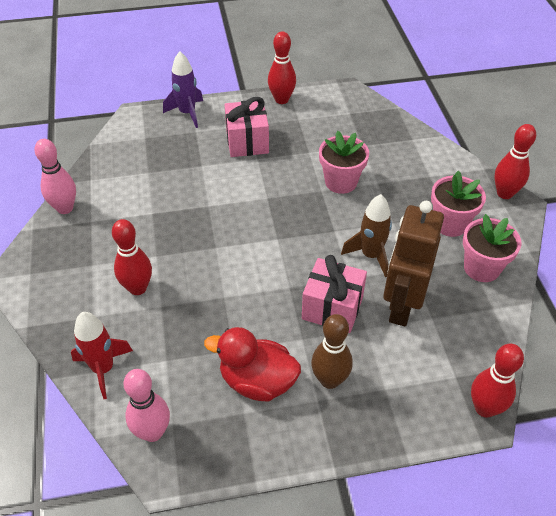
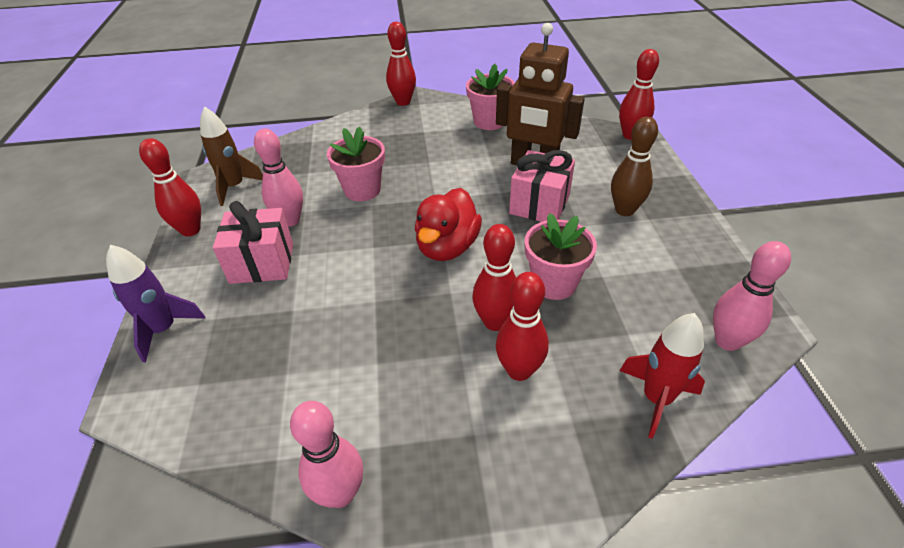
camera: 85 degrees left, 5 degrees down
(183, 274) = (495, 322): none -> red bowling pin
(257, 381) = (638, 257): red duck -> red duck (447, 247)
(296, 147) = (290, 220): none -> pink bowling pin
(370, 255) = (471, 177): brown rocket -> brown rocket (234, 187)
(450, 224) = (435, 131): pink flower pot -> pink flower pot (554, 283)

